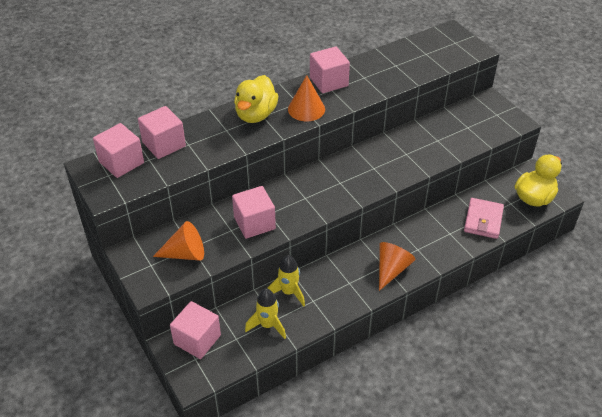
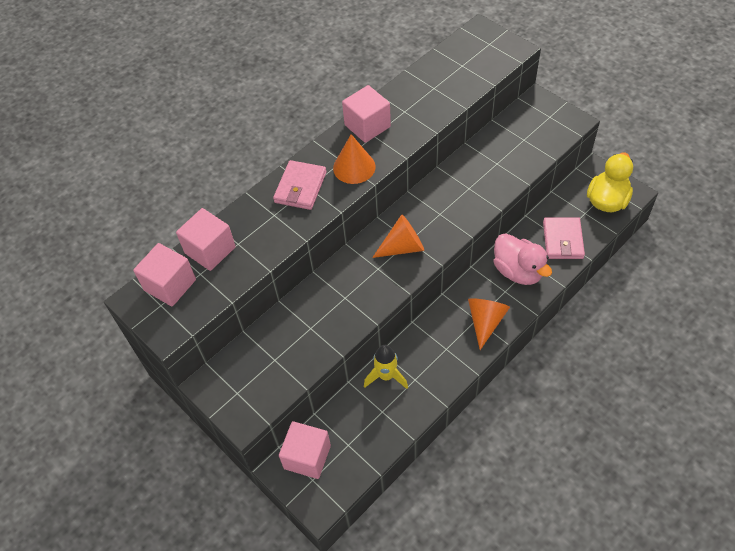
camera: 10 degrees left, 10 degrees up
(185, 253) = (270, 369): orange cone -> orange cone (403, 247)
(254, 223) = (333, 313): pink cube -> none
(256, 115) = (300, 187): yellow duck -> pink wallet
(268, 325) = (376, 420): yellow rocket -> none
(434, 236) = (518, 271): none -> pink duck

